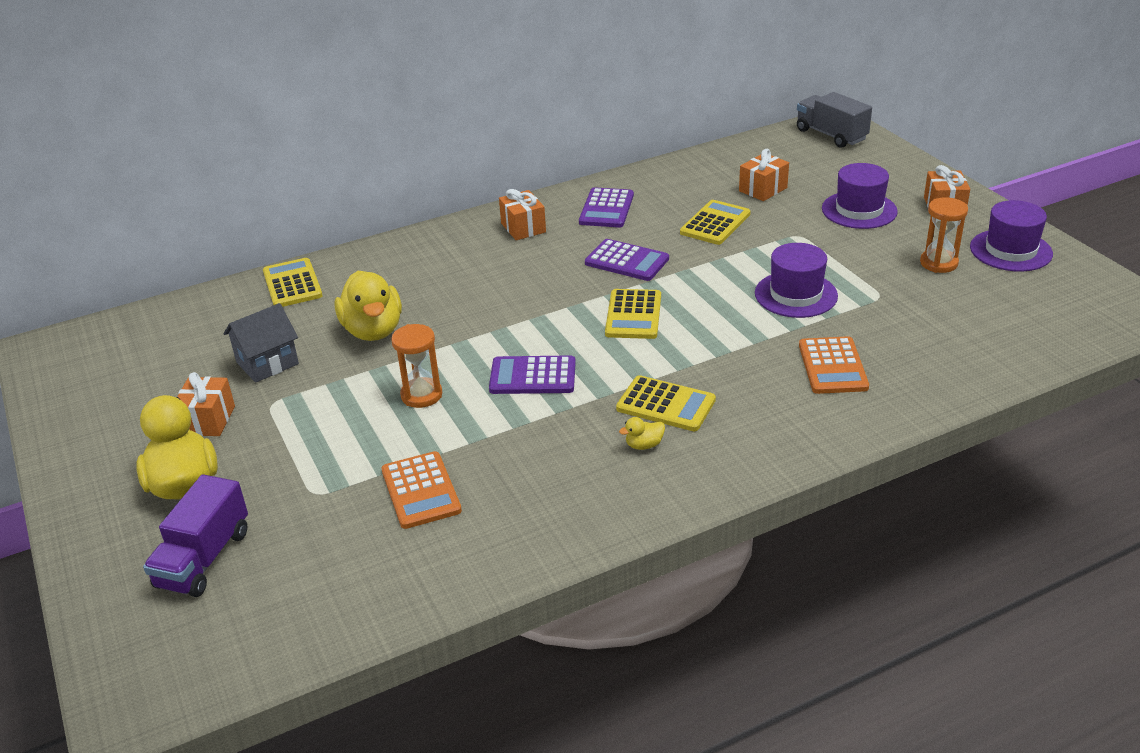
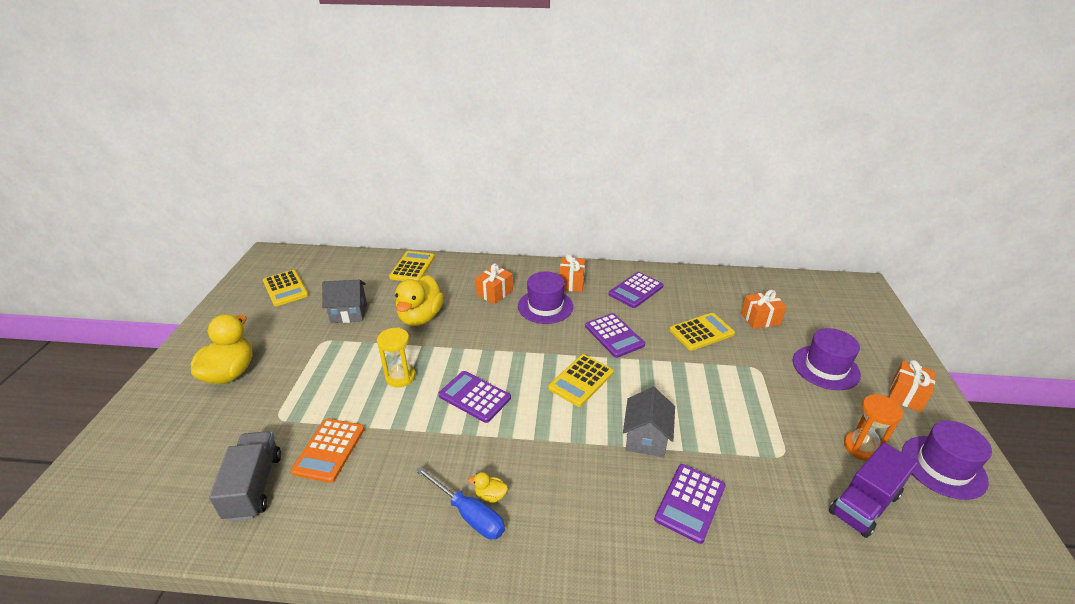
camera: 30 degrees right, 0 degrees up
(204, 559) = (184, 431): purple truck -> purple truck (864, 503)
(208, 420) = (284, 336): orange gift -> orange gift (494, 293)
(421, 395) = (400, 377): orange hourglass -> yellow hourglass
(638, 468) = (469, 514): none -> blue screwdriver
(666, 404) = (536, 468): yellow calculator -> yellow calculator (285, 288)
(747, 335) = (646, 438): none -> grey house
(796, 294) = (713, 420): purple hat -> purple hat (545, 306)
(831, 135) = (851, 295): grey truck -> grey truck (254, 486)
(832, 366) = (690, 502): orange calculator -> purple calculator

